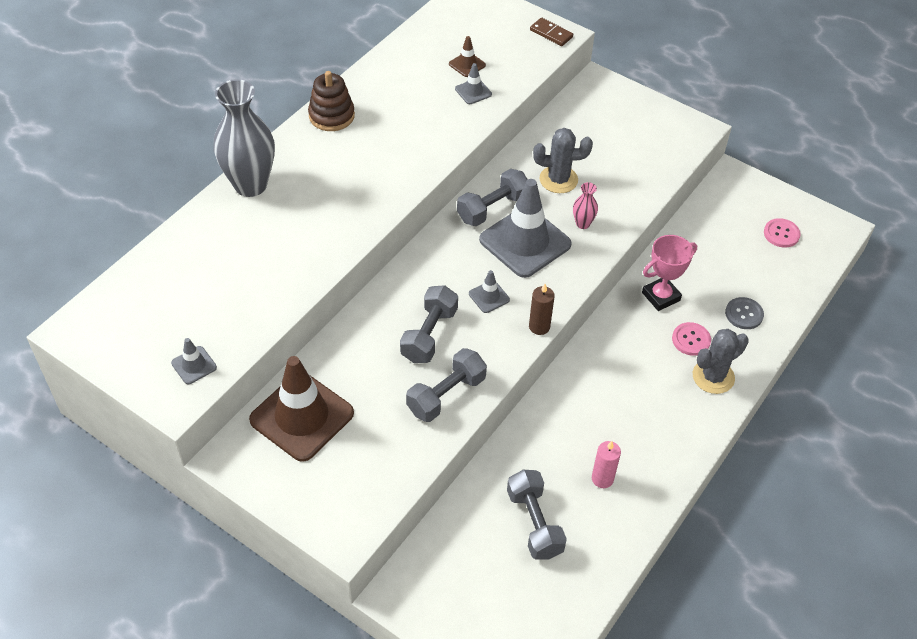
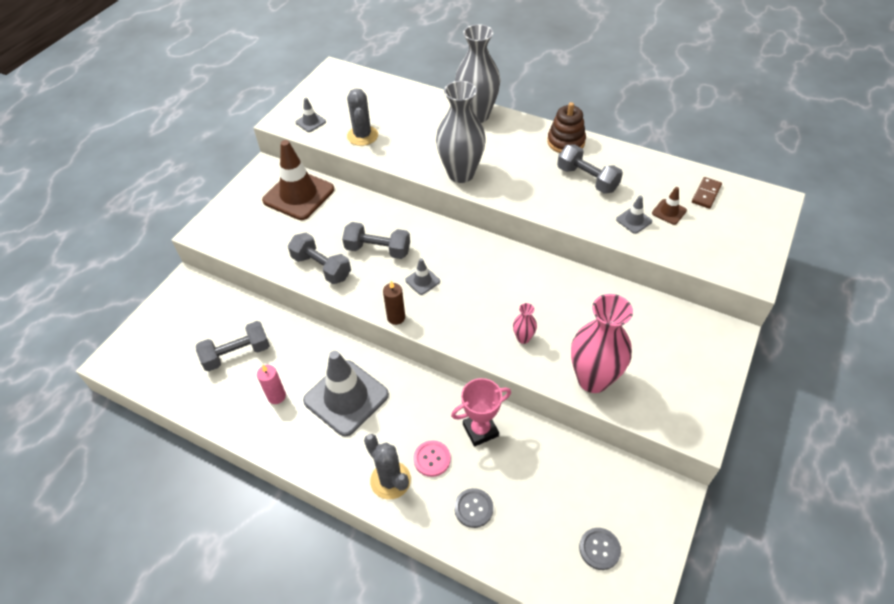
camera: 85 degrees right, 0 degrees up
(359, 216) = (461, 174): none -> grey vase
(492, 208) = (522, 272): grey dumbbell -> grey dumbbell (587, 179)
(525, 242) = (489, 298): grey traffic cone -> grey traffic cone (346, 398)
(551, 34) = (749, 267): brown domino -> brown domino (706, 194)
(558, 180) = (574, 314): grey cactus -> grey cactus (362, 136)
(638, 183) = (593, 379): none -> pink vase
(661, 296) = (480, 430): pink trophy -> pink trophy turned 75 degrees counterclockwise
(781, 234) = (599, 549): pink button -> grey button

